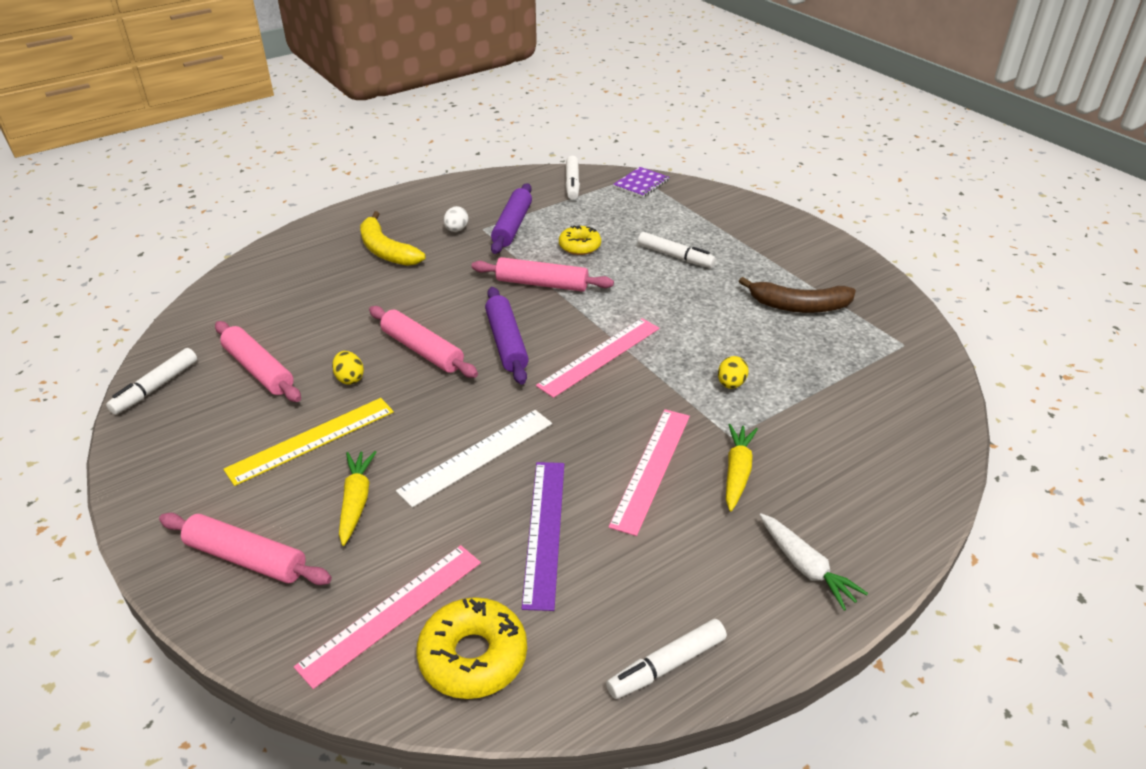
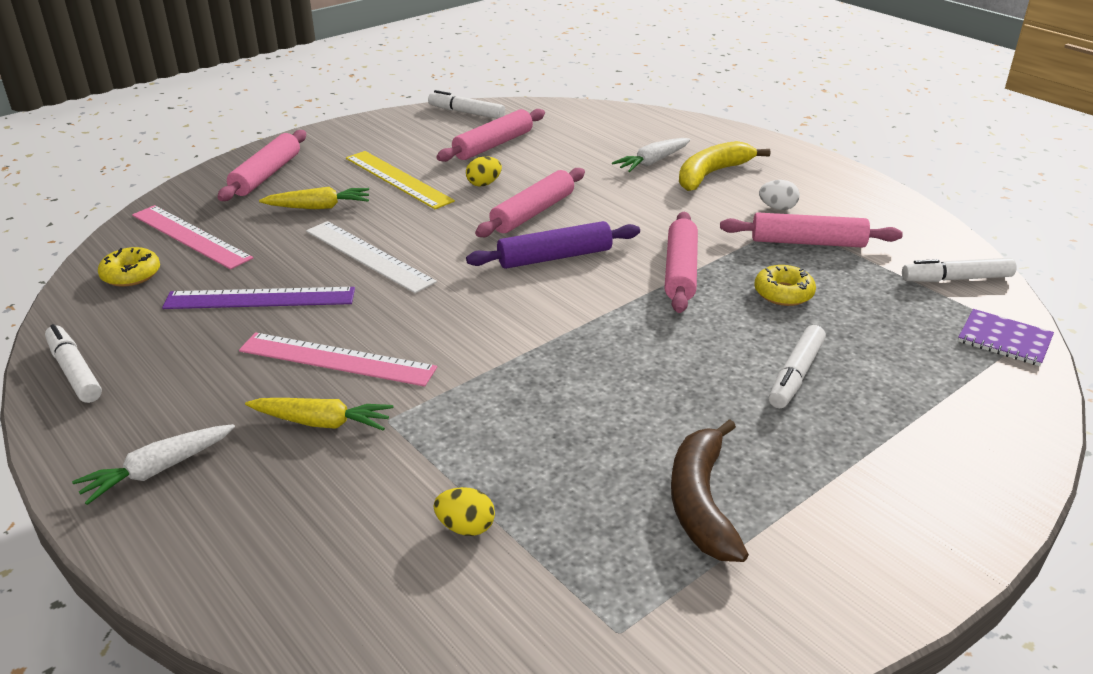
camera: 85 degrees right, 5 degrees down
(348, 277) = (652, 162): none -> white carrot
(473, 656) = (131, 274): yellow donut -> yellow donut, size x0.64
(512, 226) = (807, 242): purple rolling pin -> pink rolling pin
(600, 356) = (537, 318): pink ruler -> none
(731, 384) = (491, 422): yellow egg -> yellow egg (465, 527)

